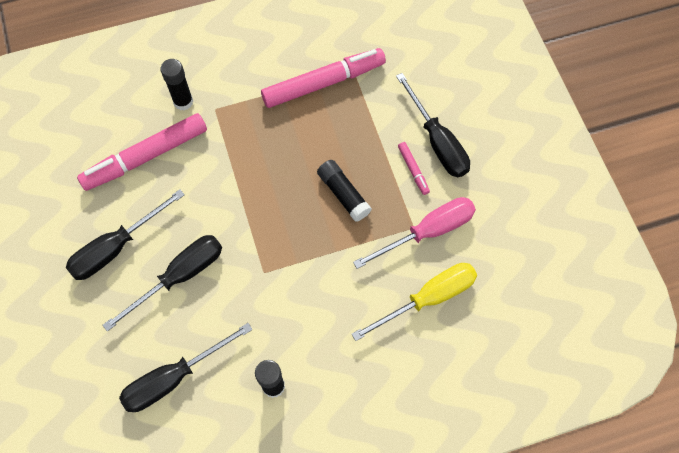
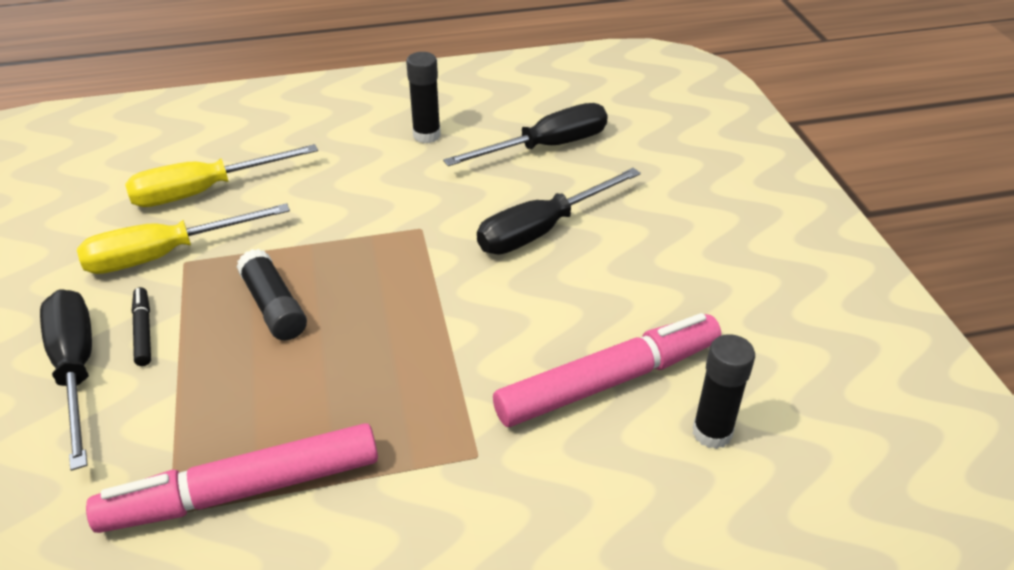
camera: 175 degrees left, 25 degrees down
(116, 247) = (640, 265): black screwdriver -> none
(183, 102) = (542, 474): black glue stick -> black glue stick (712, 432)
(413, 170) = (143, 331): pink marker -> black marker
(428, 232) = (165, 255): pink screwdriver -> yellow screwdriver

